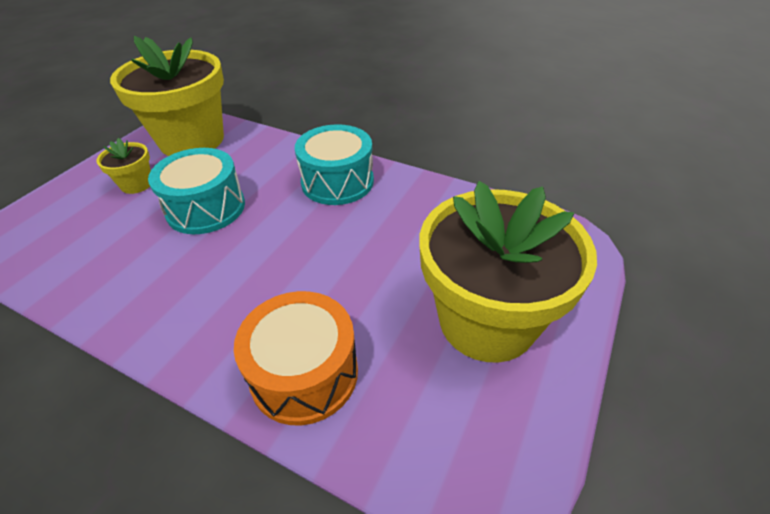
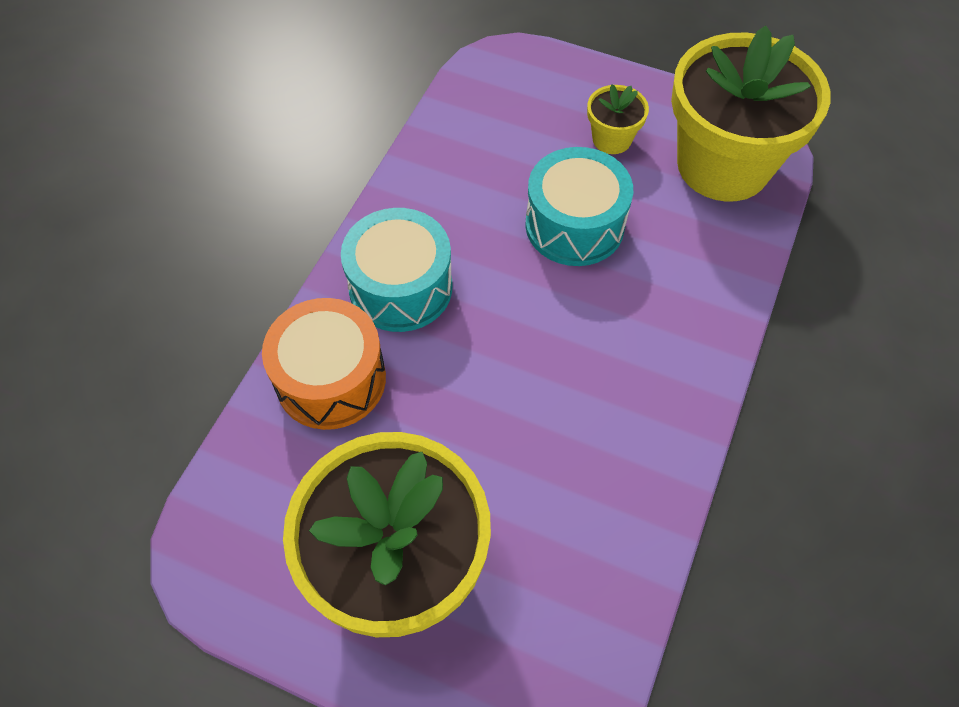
camera: 85 degrees right, 15 degrees up
(337, 182) = (654, 368): turquoise drum -> turquoise drum (400, 287)

